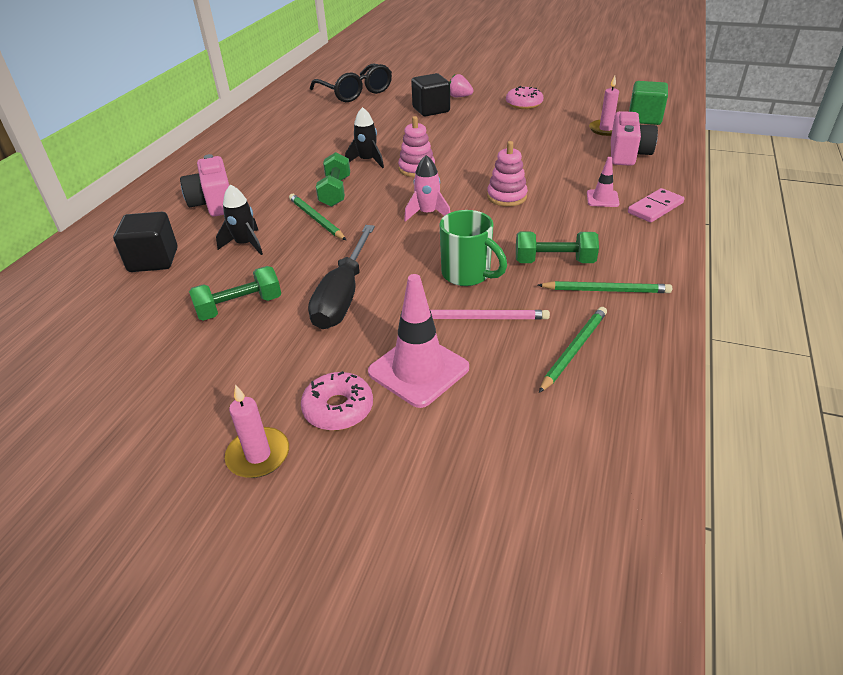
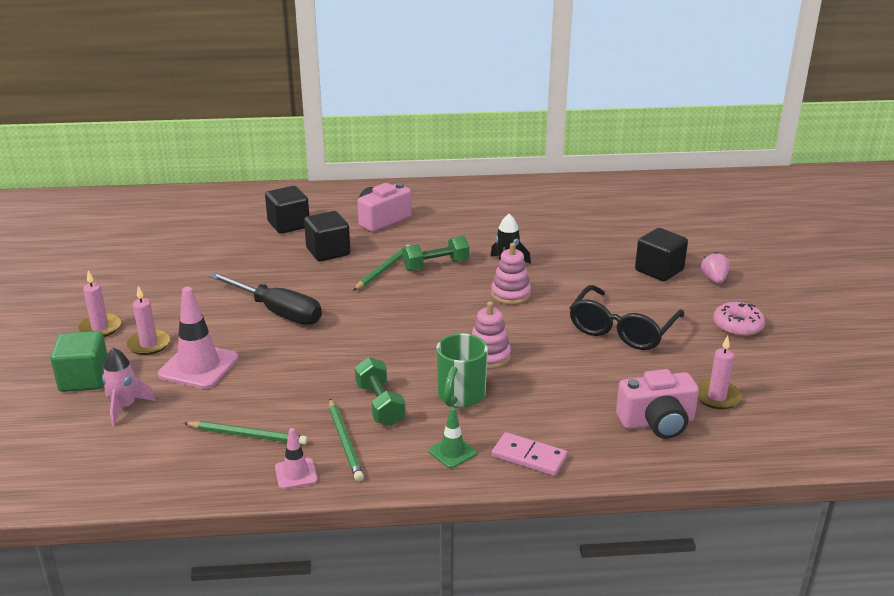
camera: 65 degrees right, 10 degrees down
(239, 307) = (246, 275): green dumbbell -> none
(245, 244) = (328, 252): black rocket -> black cube
(338, 408) = (149, 344): pink donut -> pink candle
(343, 296) = (277, 312): black screwdriver -> black screwdriver turned 135 degrees counterclockwise
(355, 92) = (661, 218): black glasses -> black glasses (622, 330)
(427, 213) = (426, 320): pink rocket -> pink rocket (125, 407)
(467, 274) = (335, 362): green mug -> green mug (460, 396)
(483, 318) = (275, 382): pink pencil -> none
(602, 199) = (526, 417): pink traffic cone -> pink traffic cone (296, 474)
(639, 239) = (452, 452): none -> green traffic cone
(644, 118) = (783, 424): green cube -> green cube (84, 379)

